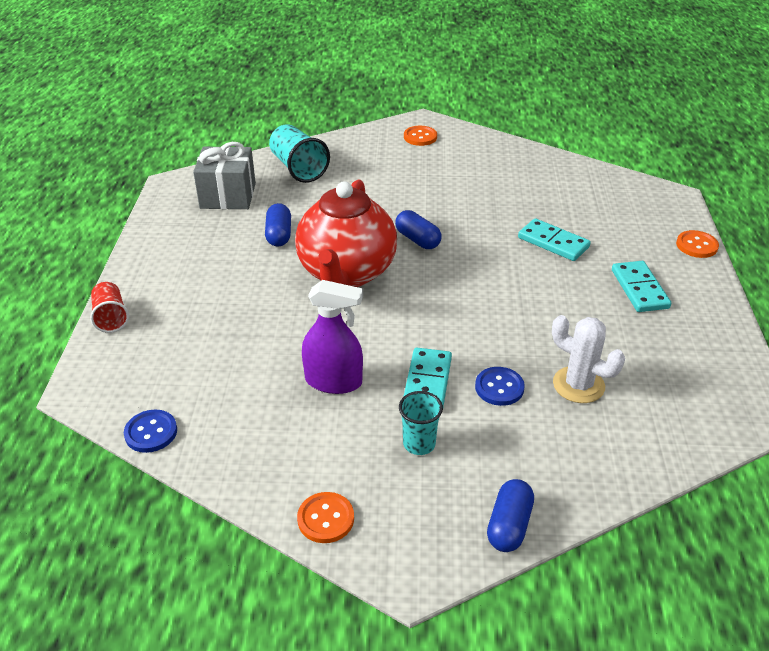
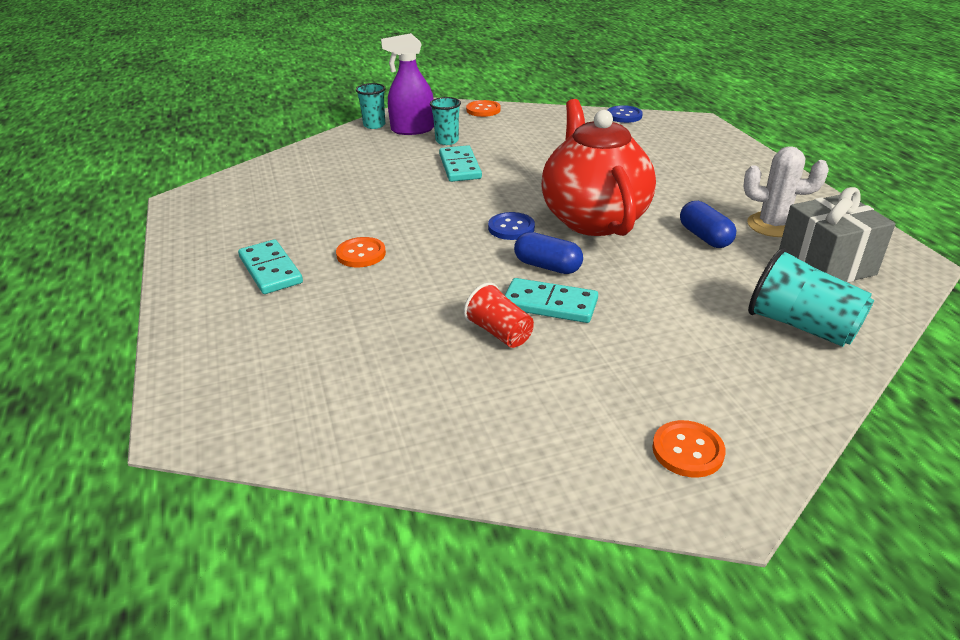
camera: 160 degrees right, 5 degrees down
(111, 317) = (747, 152): red cup -> red cup (499, 333)
(334, 381) = (531, 154): purple spray bottle -> purple spray bottle (412, 130)
(499, 387) = (401, 174): blue button -> blue button (511, 228)
(509, 525) = (374, 125): blue capsule -> turquoise cup
(553, 242) = (379, 300): turquoise domino -> turquoise domino (550, 304)
(578, 385) = (336, 187): white cactus -> white cactus (772, 225)
(696, 245) = (179, 341): orange button -> orange button (361, 254)

